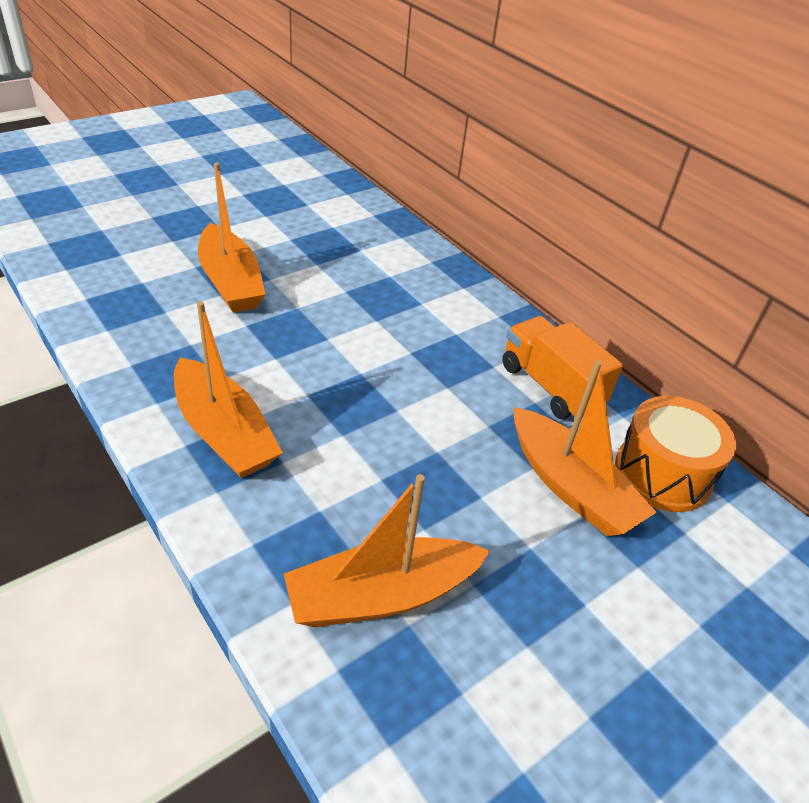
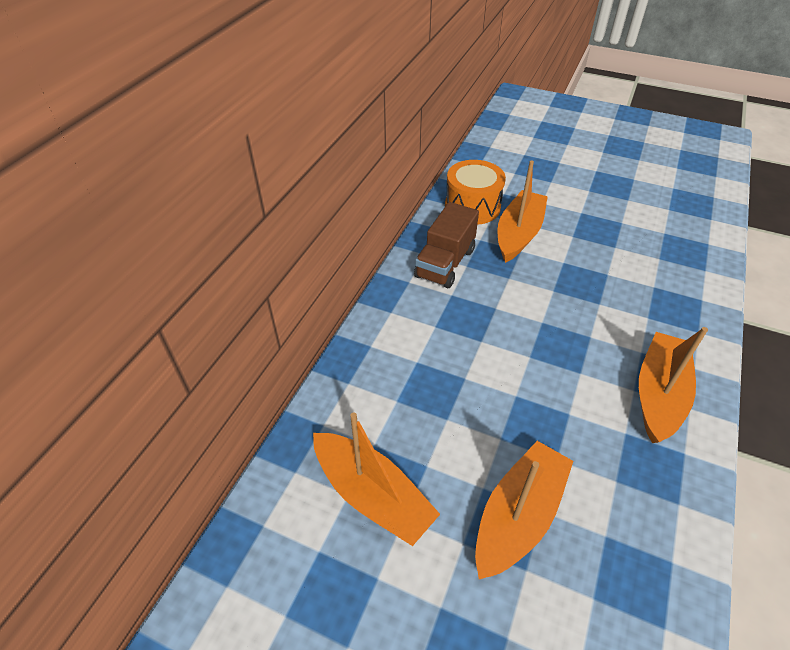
camera: 115 degrees left, 5 degrees up
(381, 595) = (659, 272): orange boat -> orange boat (372, 495)
(550, 386) = (445, 263): orange truck -> brown truck

